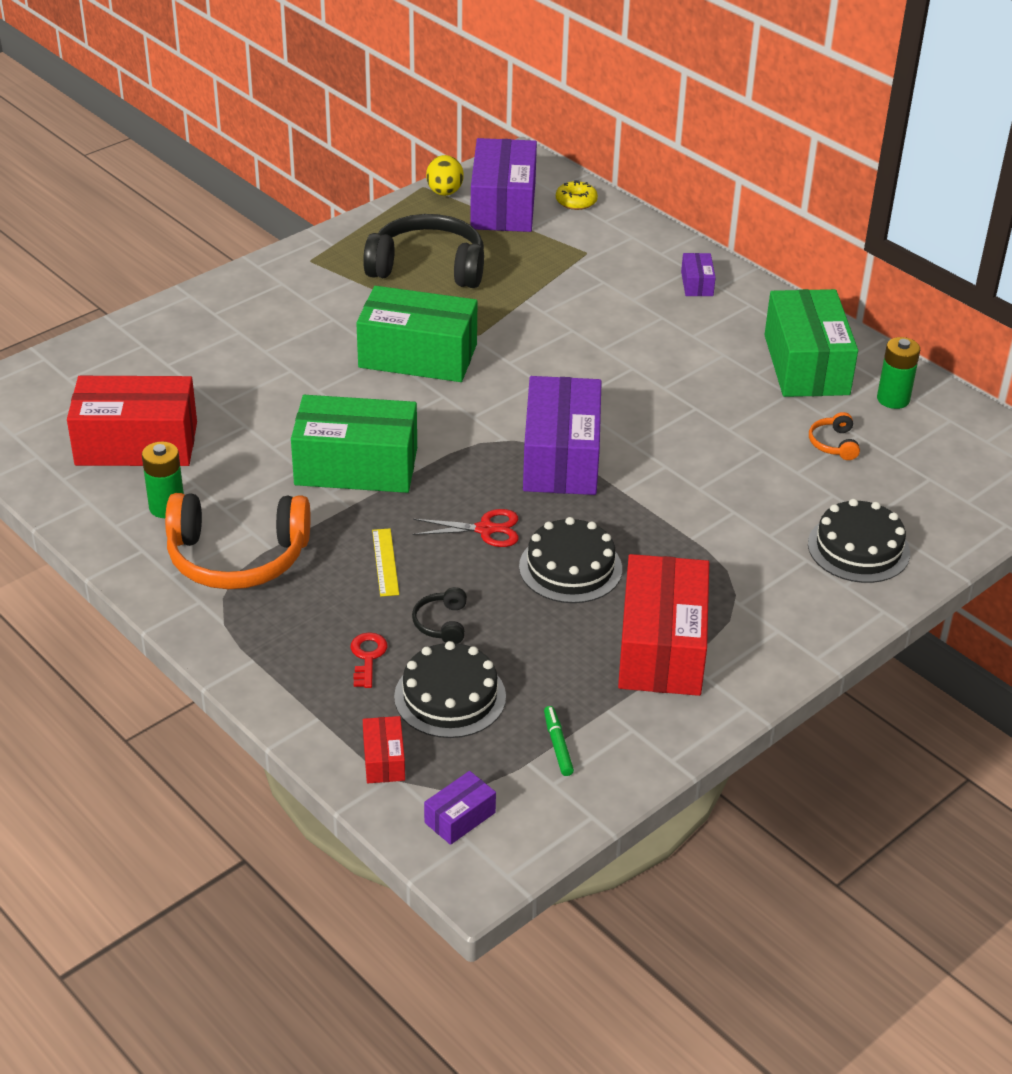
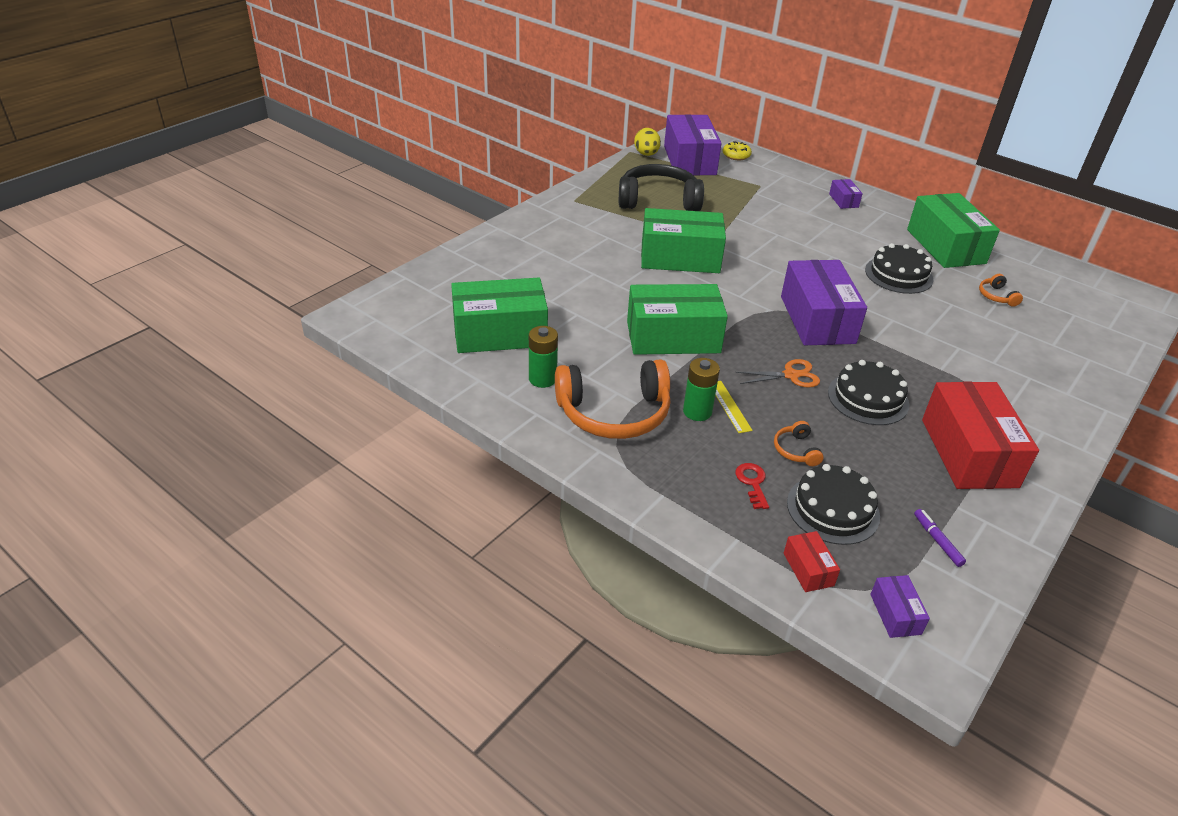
camera: 10 degrees left, 0 degrees up
(136, 444) = (500, 333): red box -> green box
(441, 623) = (796, 450): black headphones -> orange headphones
(460, 817) = (895, 614): purple box -> purple box turned 45 degrees counterclockwise
(485, 529) = (791, 375): red scissors -> orange scissors
(557, 745) = (937, 541): green marker -> purple marker
(858, 548) = (1059, 366): black cake -> black cake (898, 275)
(893, 399) = (1016, 264): green battery -> green battery (697, 412)

